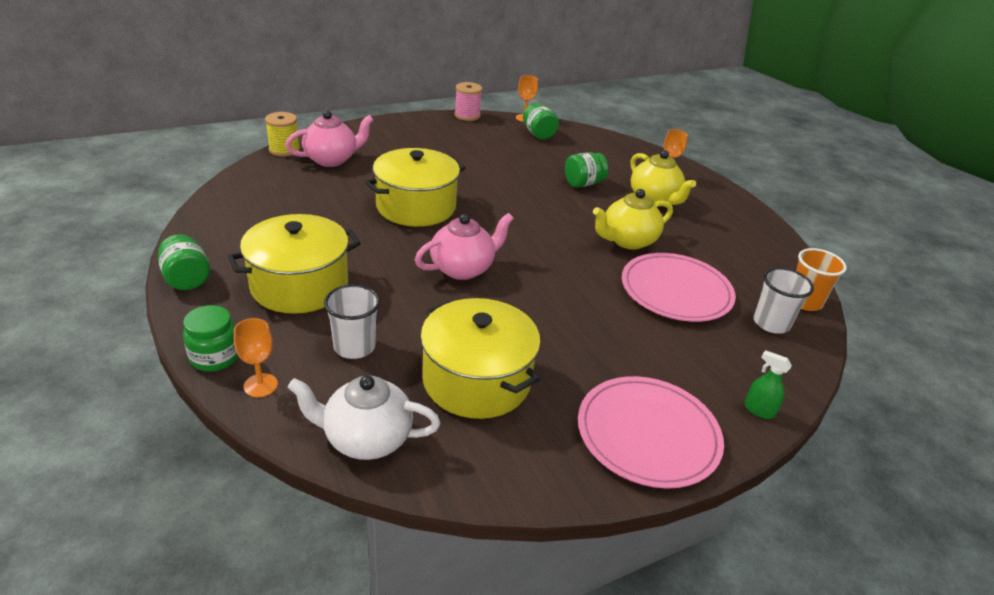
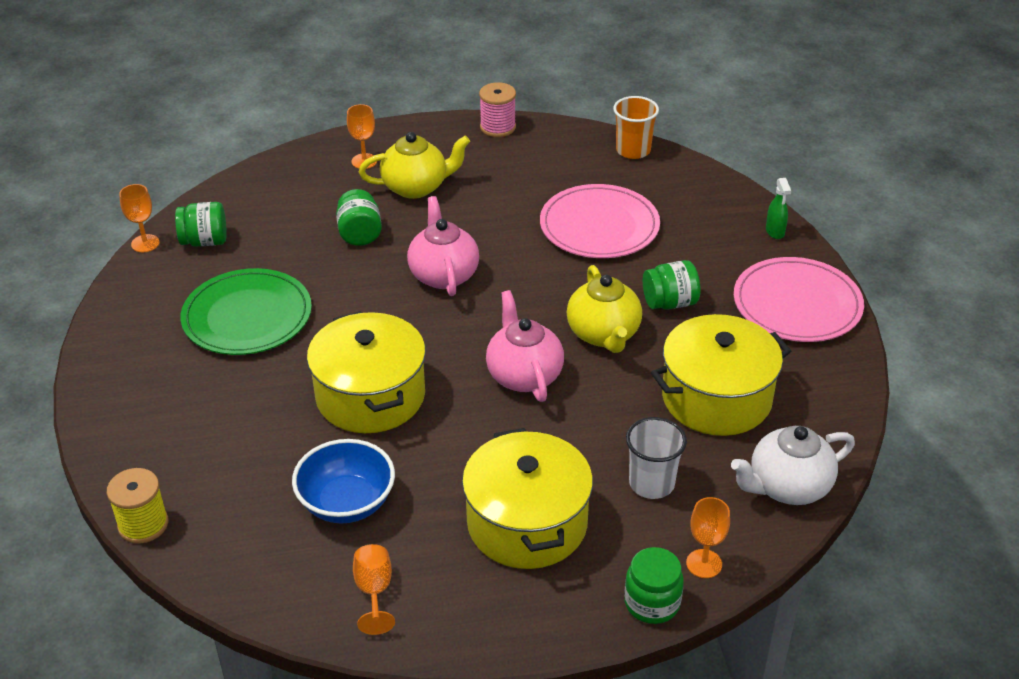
camera: 70 degrees left, 5 degrees up
(187, 279) = (489, 635): green jar -> green jar (670, 303)
(230, 229) = (374, 591): none -> orange goblet
(310, 210) = (347, 503): none -> blue bowl
(331, 159) = (199, 469): pink teapot -> pink teapot (443, 275)
(366, 439) = (788, 487): white teapot -> white teapot turned 45 degrees clockwise
(467, 115) = (109, 300): pink spool -> pink spool (498, 127)
(475, 156) = (247, 316): none -> green plate
(627, 241) = (499, 233): yellow teapot -> yellow teapot (603, 334)
(758, 410) = (775, 231): green spray bottle -> green spray bottle turned 60 degrees counterclockwise
(771, 323) = (662, 183): white cup -> none

